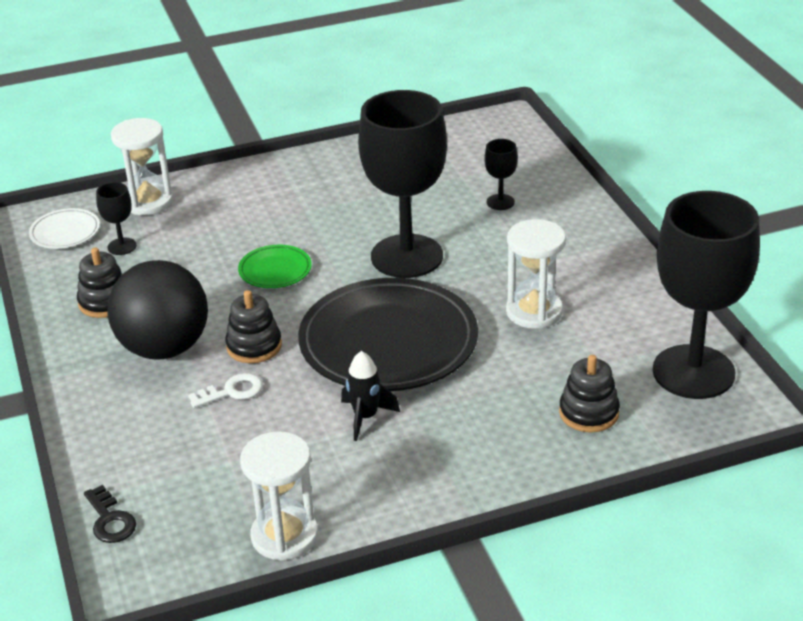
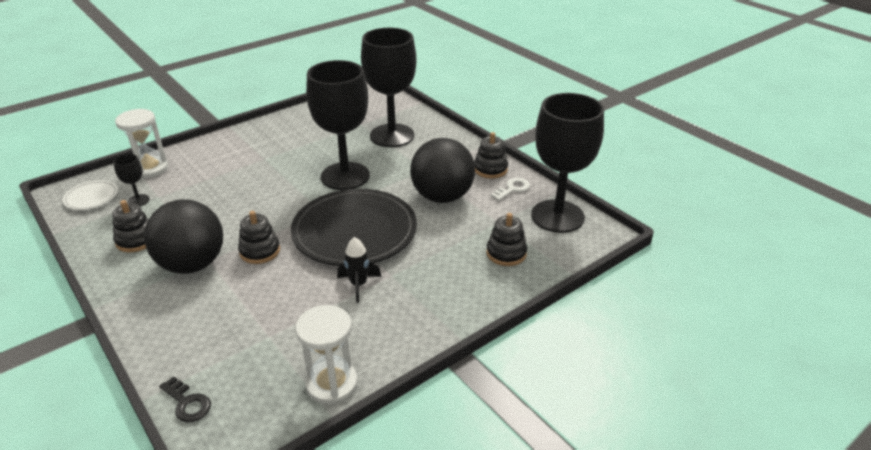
camera: 20 degrees left, 0 degrees up
(232, 391) = (254, 285): white key -> white key (512, 189)
(275, 270) = (257, 199): green plate -> none
(500, 202) = (392, 135): black goblet -> black goblet, size x2.46
(534, 312) = (442, 197): white hourglass -> black ball
(626, 281) = (490, 169): none -> black stacking toy

